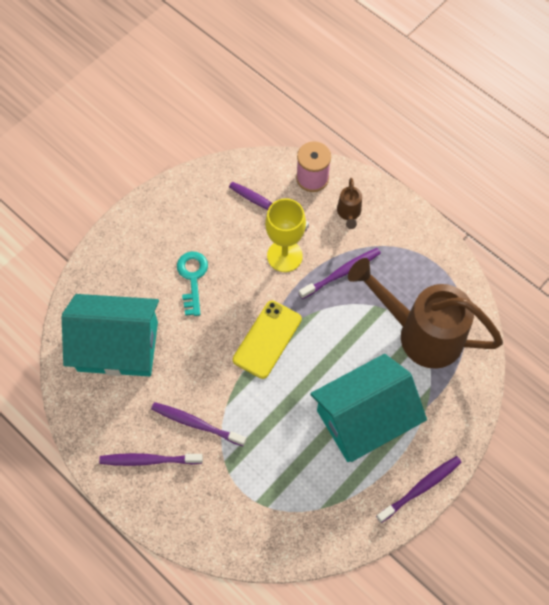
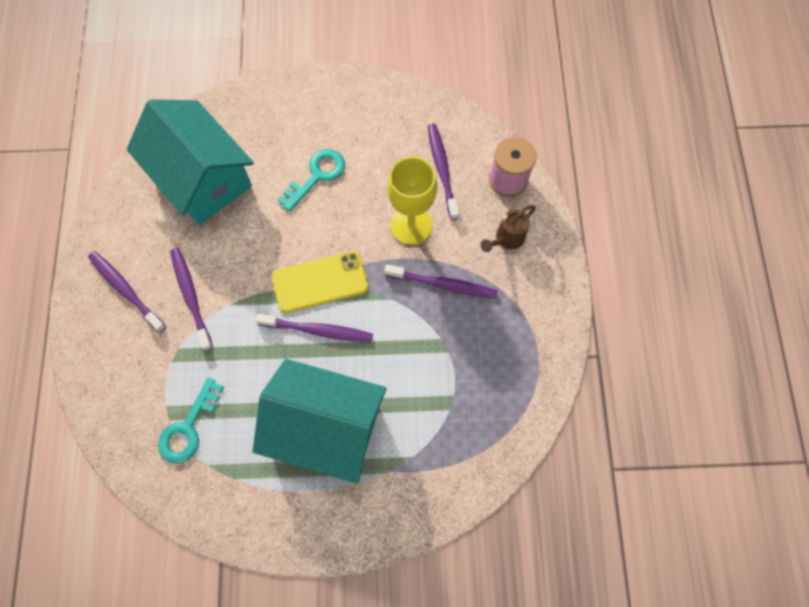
camera: 45 degrees right, 5 degrees up
(284, 499) = (188, 428): none -> turquoise key
(420, 333) = (455, 402): brown watering can -> none
(420, 488) = (305, 536): purple toothbrush -> purple toothbrush (318, 330)

